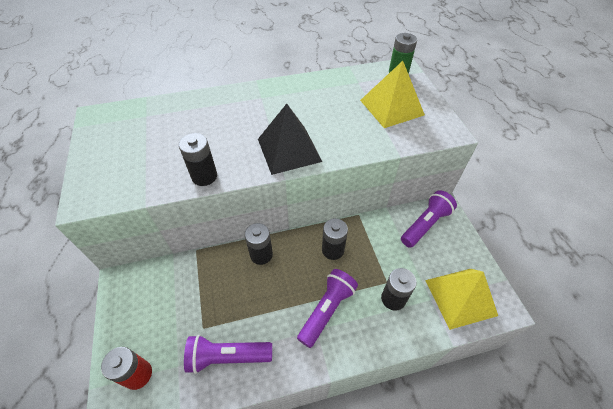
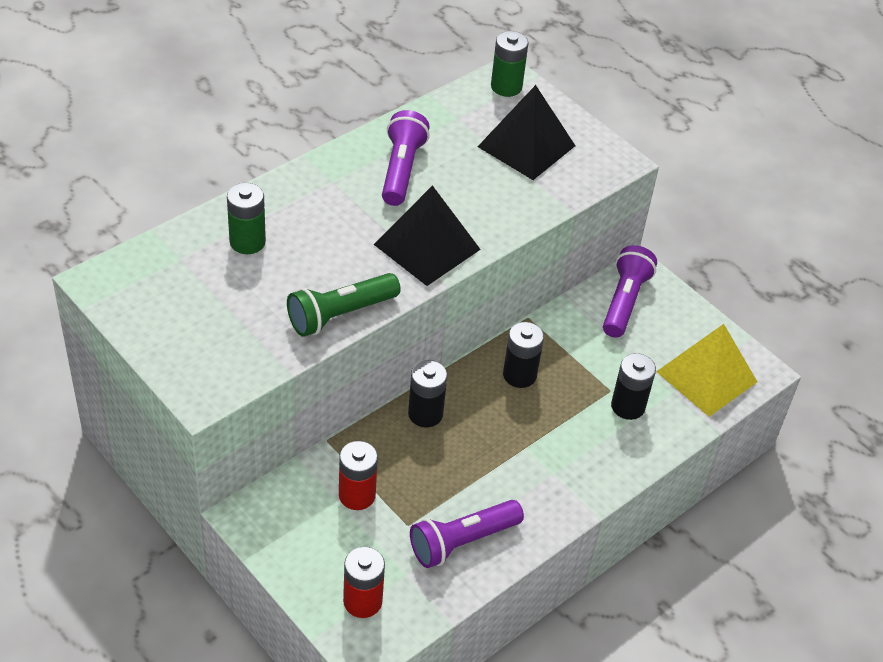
camera: 30 degrees left, 5 degrees down
(187, 293) = (357, 495): none -> red battery
(188, 117) = (247, 242): none -> green battery
(204, 176) = (340, 315): black battery -> green flashlight
(327, 310) = (553, 447): purple flashlight -> purple flashlight (401, 170)
(391, 107) = (526, 146): yellow pyramid -> black pyramid

